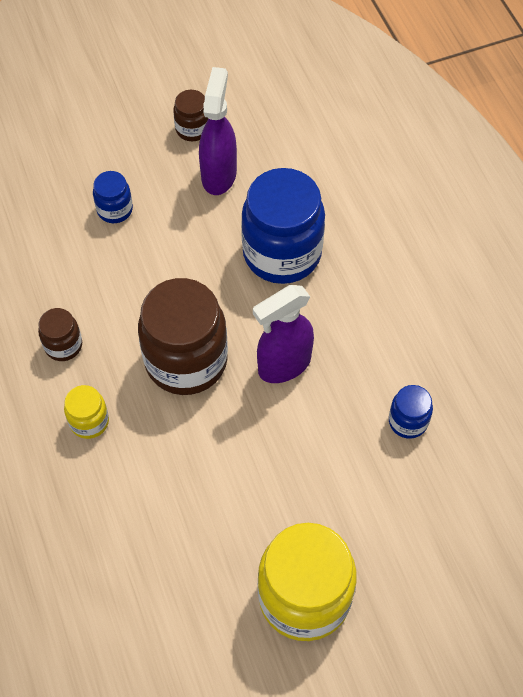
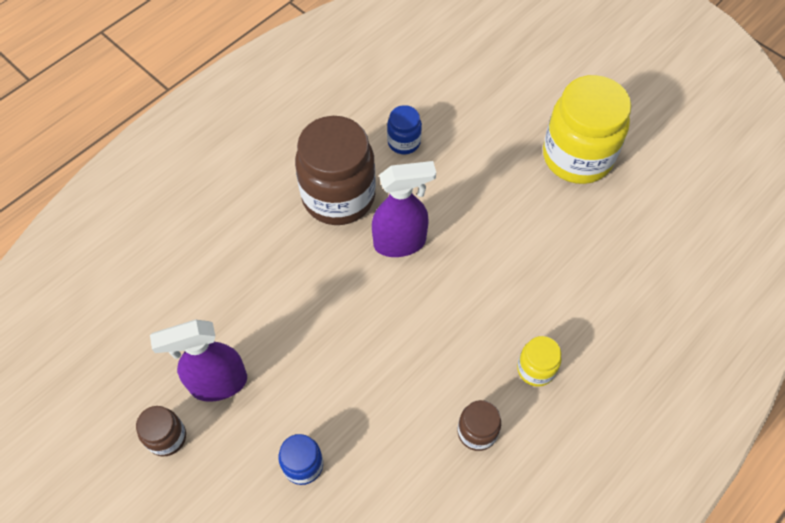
camera: 115 degrees left, 0 degrees up
(186, 361) = (436, 319): brown jar -> brown jar (338, 196)
(282, 253) = (288, 289): blue jar -> none
(283, 365) = (400, 243): purple spray bottle -> purple spray bottle turned 45 degrees counterclockwise

